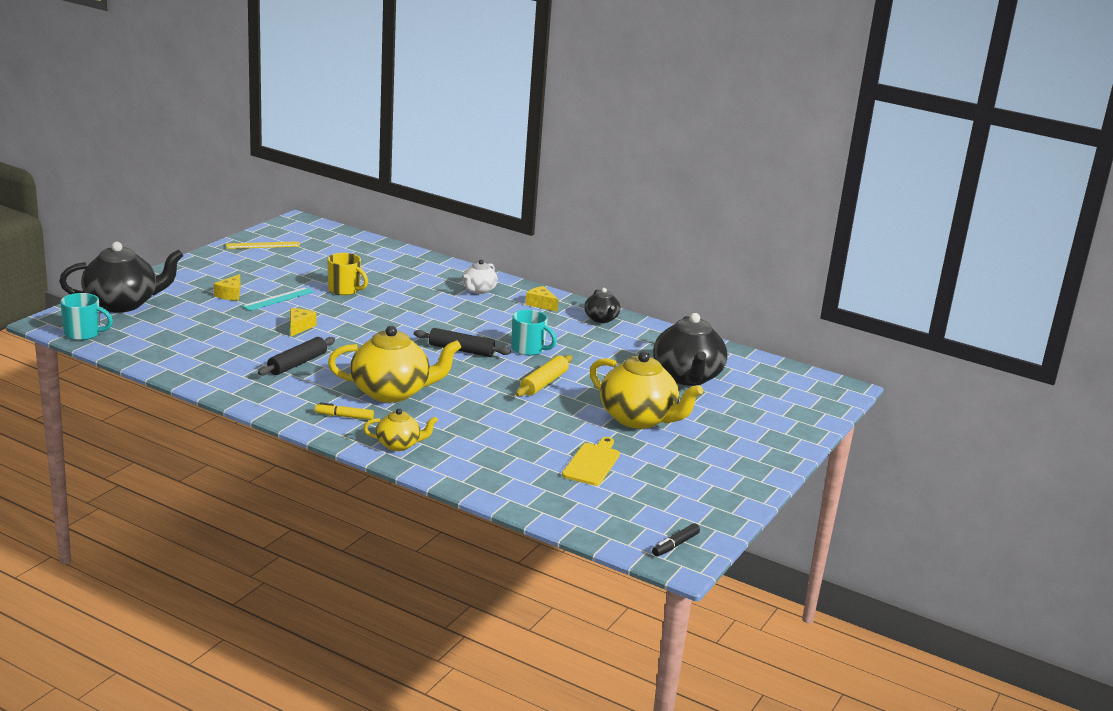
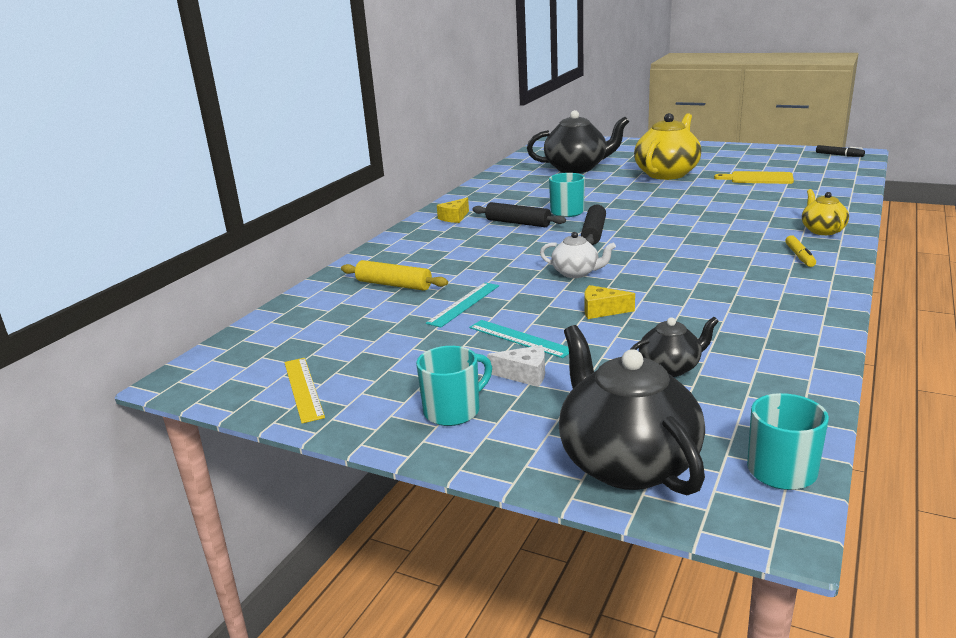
camera: 90 degrees left, 0 degrees up
(206, 275) = (453, 411): none -> turquoise mug
(230, 294) = (524, 375): yellow cheese -> white cheese
(297, 364) = (706, 295): black rolling pin -> black rolling pin (518, 223)
(345, 290) = (464, 304): yellow mug -> turquoise ruler
(392, 392) = (721, 246): yellow teapot -> none
(478, 290) = (430, 243): white teapot -> white teapot (576, 273)
(544, 383) = (635, 201): yellow rolling pin -> yellow rolling pin (394, 285)
(601, 319) = (477, 197): black teapot -> black teapot (670, 368)

